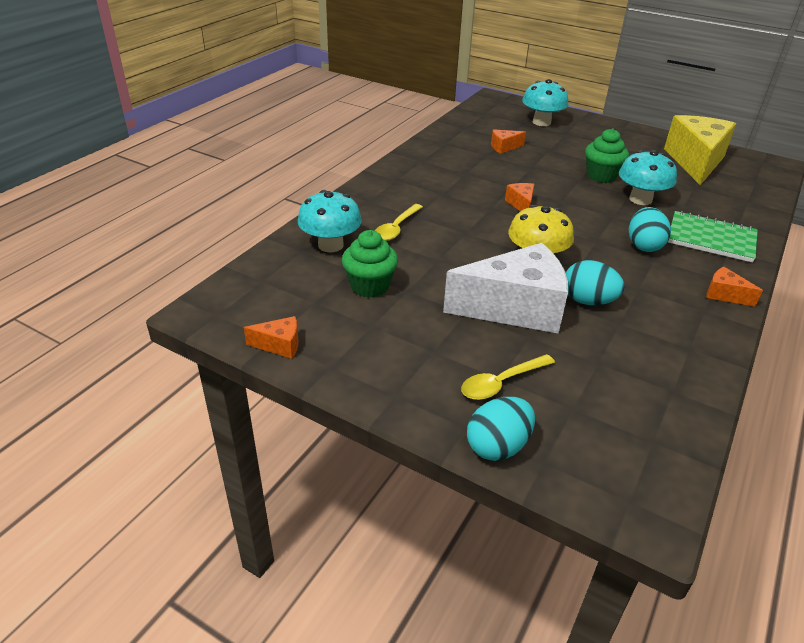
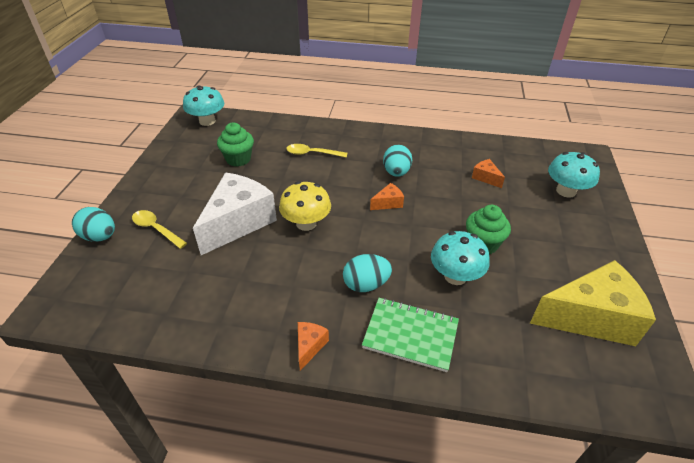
camera: 70 degrees right, 5 degrees up
(279, 345) = (171, 144): orange cheese -> none
(330, 245) = (277, 135): turquoise mushroom -> turquoise mushroom (207, 121)
(515, 308) = (238, 222): white cheese -> white cheese turned 120 degrees counterclockwise
(588, 301) = (262, 258): turquoise egg -> turquoise egg (396, 172)
(711, 239) = (410, 335): green notebook -> green notebook turned 75 degrees counterclockwise

